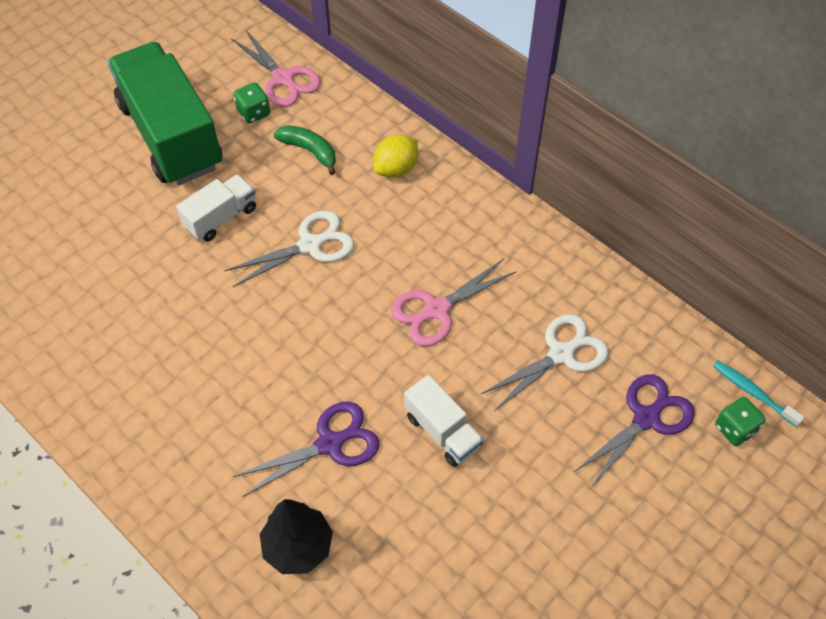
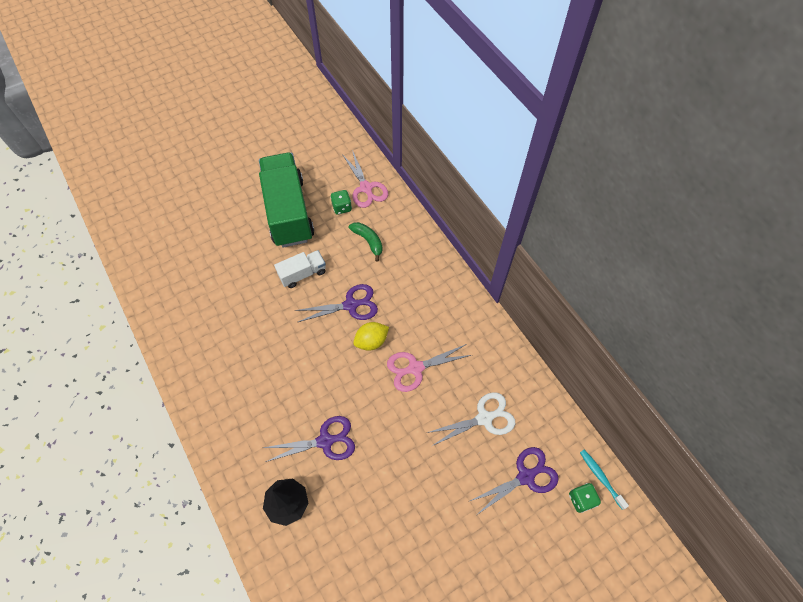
camera: 15 degrees right, 5 degrees up
(310, 245) = (350, 305): white scissors -> purple scissors
(396, 169) = (418, 265): yellow lemon -> yellow lemon (371, 341)
(442, 431) = (395, 451): white truck -> none

